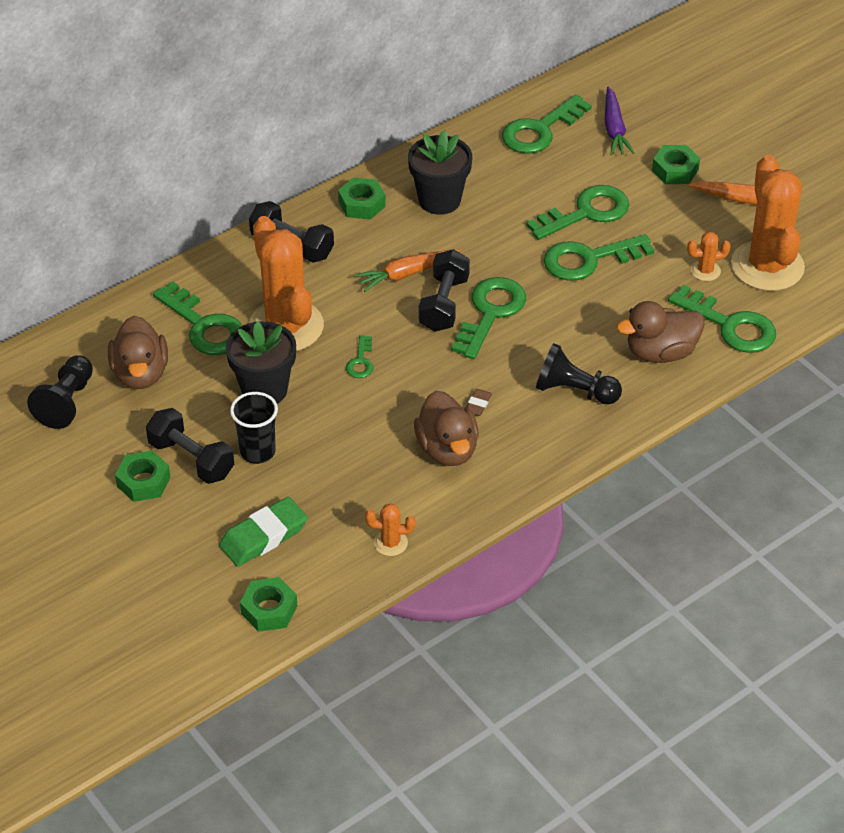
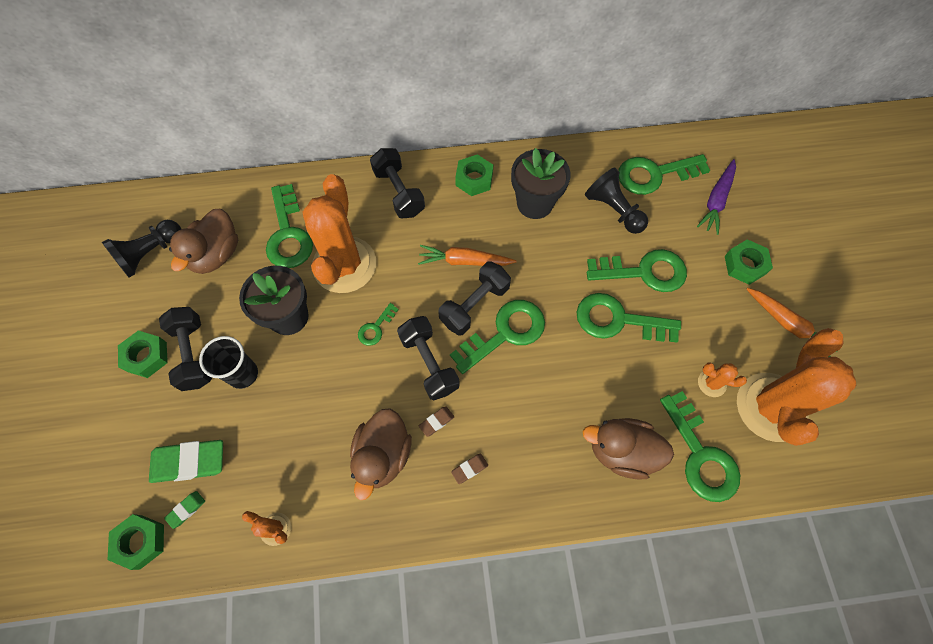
camera: 30 degrees right, 20 degrees up
(292, 569) = (186, 510): none -> green eraser
(435, 365) = (429, 363): none -> black dumbbell
(535, 423) = (469, 469): none -> brown eraser
(574, 391) = (523, 452): black pawn -> black pawn (613, 210)

